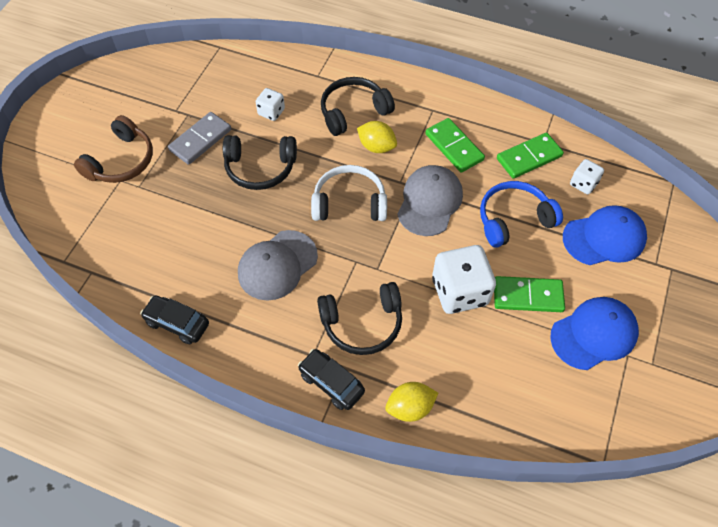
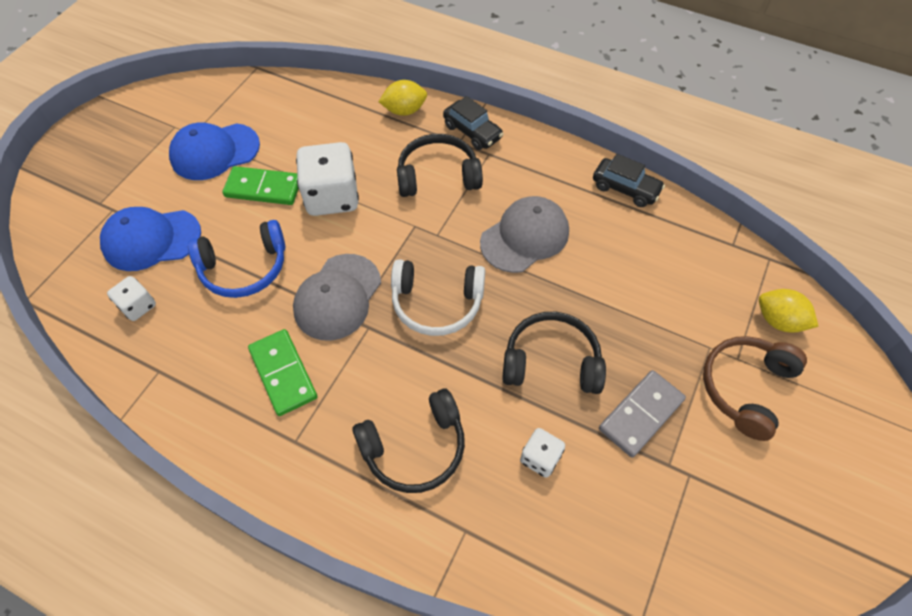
camera: 175 degrees left, 0 degrees up
(376, 147) = (390, 382): yellow lemon -> yellow lemon (778, 320)
(529, 157) = (188, 349): green domino -> none

